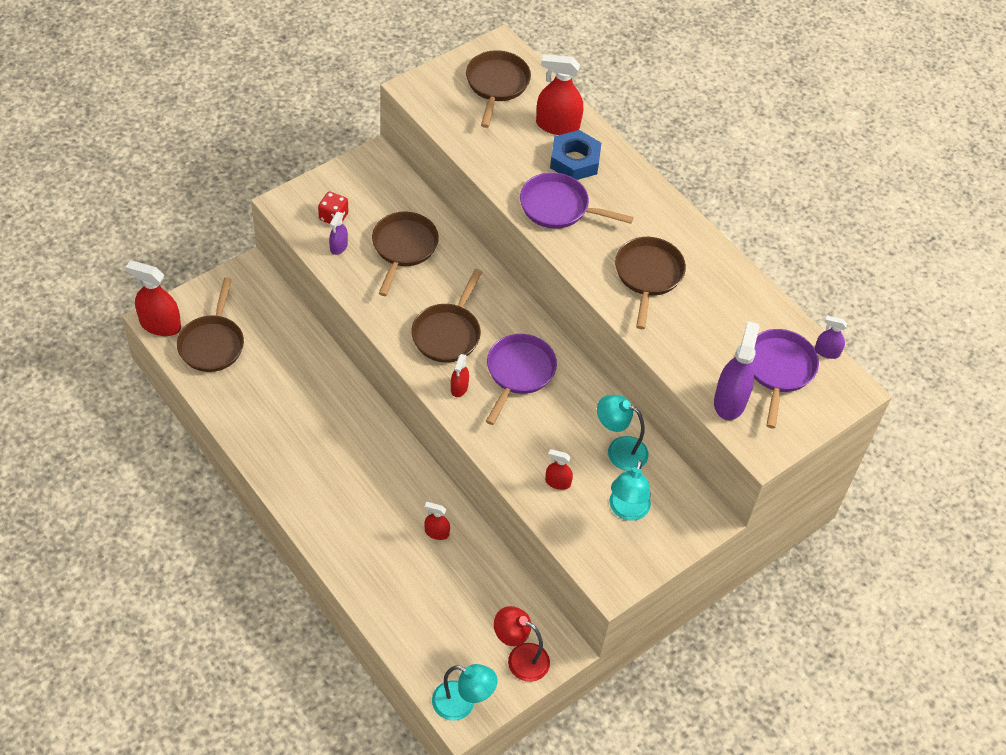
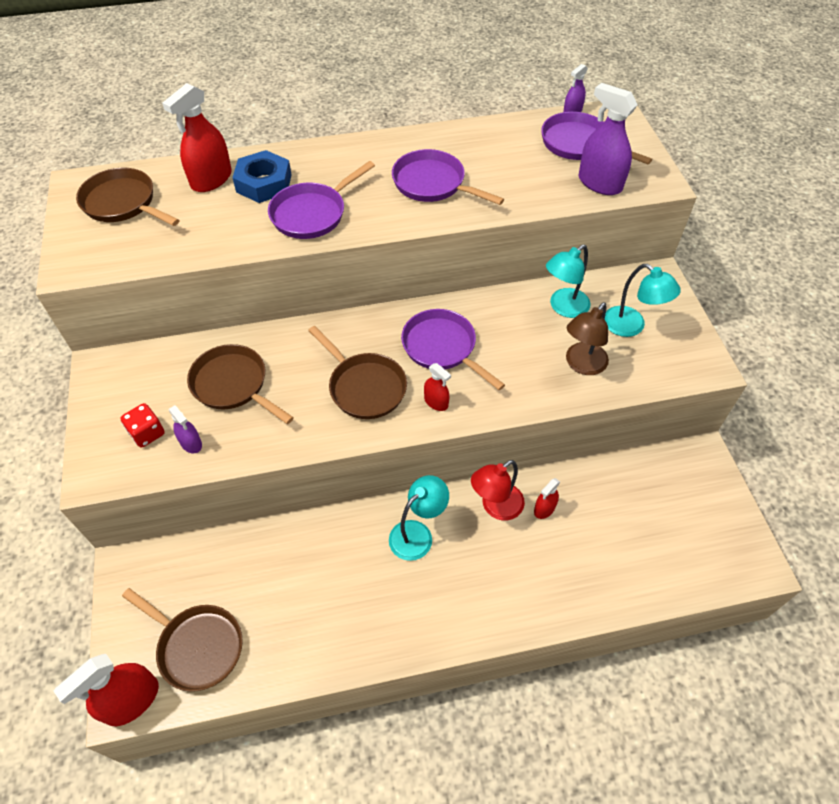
camera: 60 degrees left, 0 degrees up
(462, 704) = (745, 561): turquoise lamp -> turquoise lamp (417, 534)
(520, 658) = (705, 492): red lamp -> red lamp (495, 507)
(557, 482) = (582, 365): red spray bottle -> brown lamp
(648, 275) = (433, 184): brown pan -> purple pan

